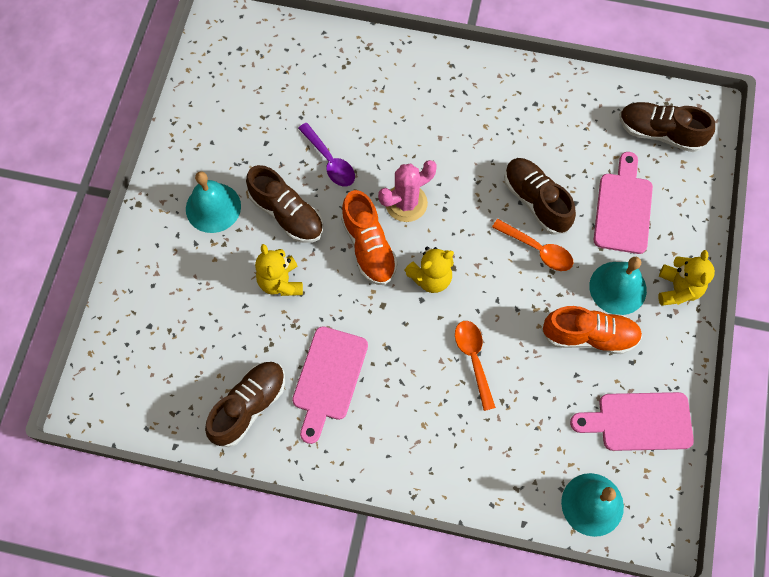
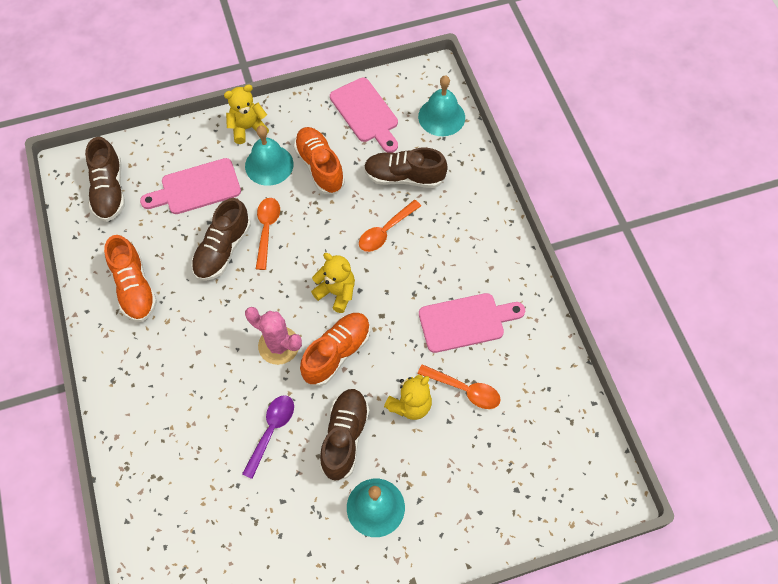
camera: 120 degrees left, 5 degrees down
(249, 406) = (526, 366): brown shoe -> brown shoe (404, 177)
(264, 336) = (464, 390): none -> orange spoon
(535, 114) = (134, 288): none -> orange shoe

